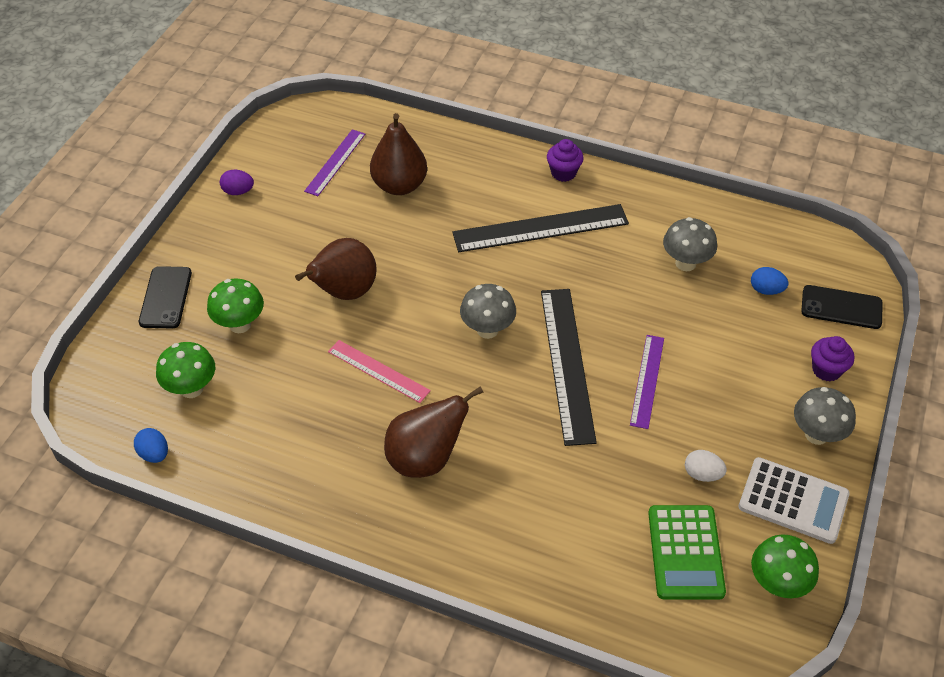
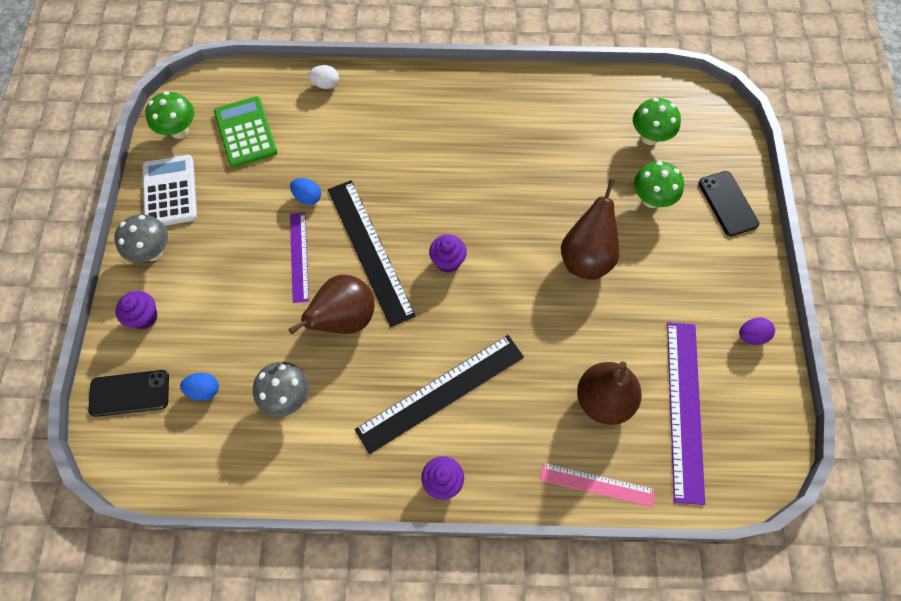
camera: 160 degrees right, 15 degrees up
(154, 454) = (640, 85): blue egg -> blue egg (308, 197)
(335, 162) = (684, 409): purple ruler -> purple ruler, size x1.69
(378, 371) = (519, 195): pink ruler -> pink ruler (597, 484)
(425, 458) = (450, 140): brown pear -> brown pear (344, 319)
(487, 330) = (448, 261): grey mushroom -> purple cupcake
(702, 474) = (241, 191): white egg -> white egg (325, 84)
(793, 501) = (170, 191): white calculator -> white calculator turned 75 degrees clockwise

